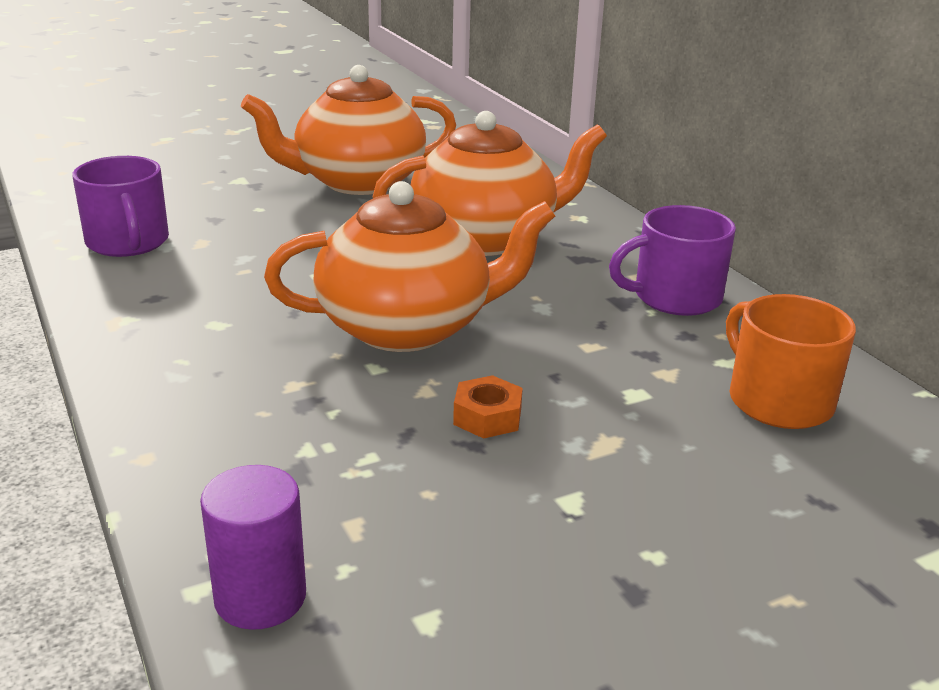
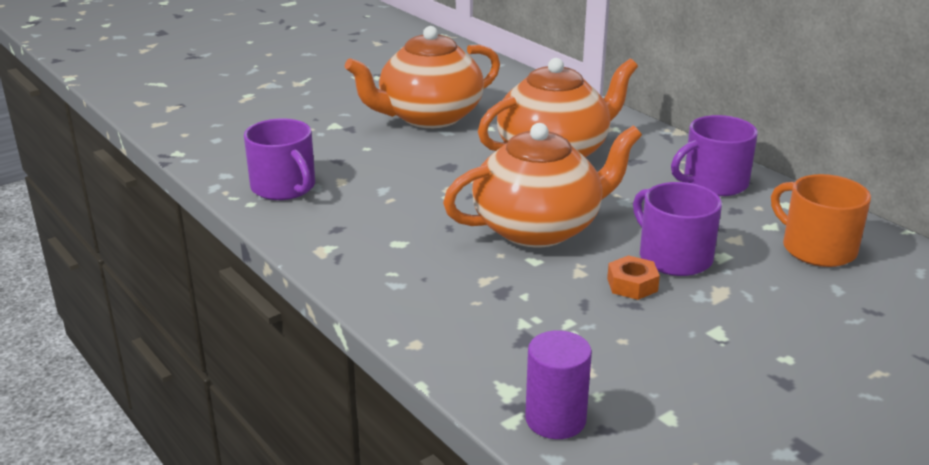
camera: 10 degrees left, 0 degrees up
(567, 387) = (674, 257): none -> purple mug

